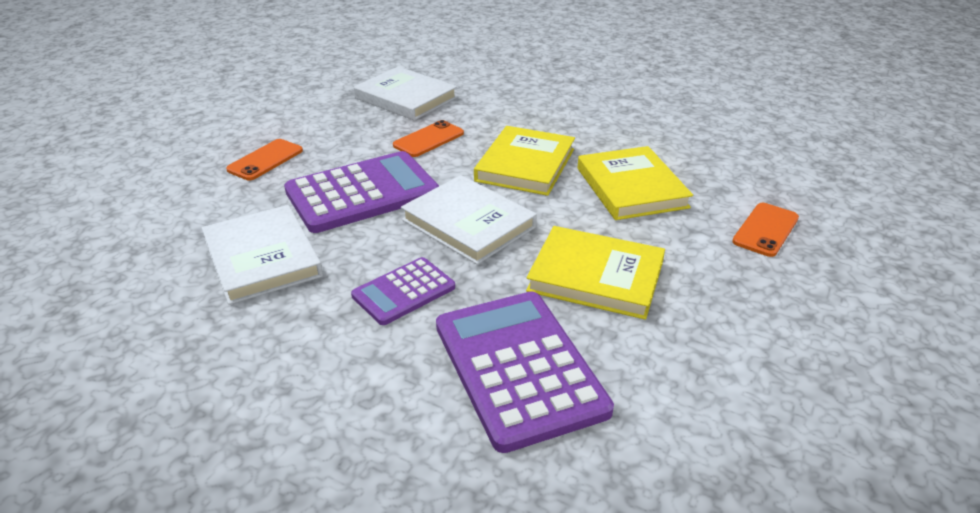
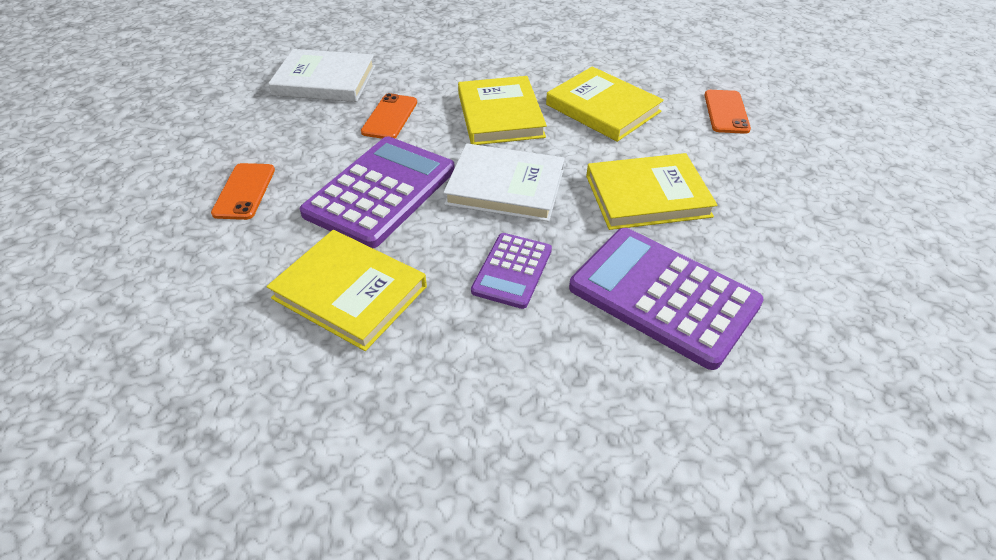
camera: 30 degrees left, 10 degrees up
(262, 258) = (349, 292): white book -> yellow book

